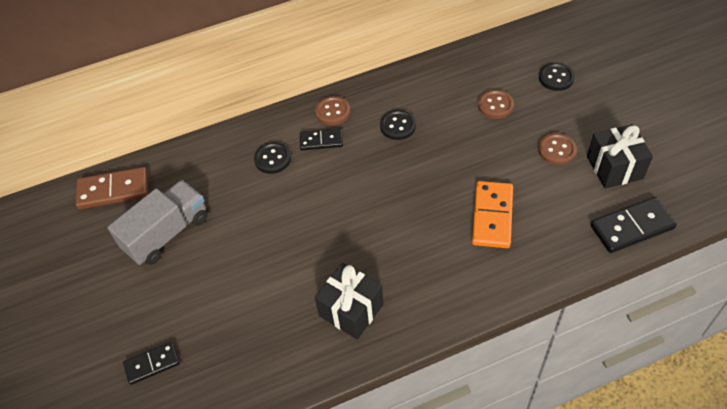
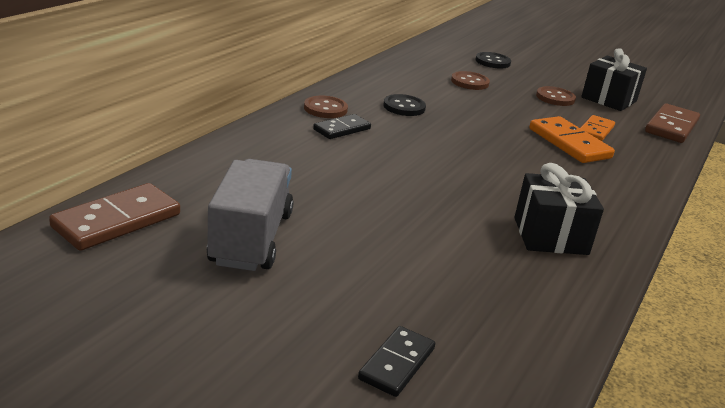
camera: 45 degrees left, 25 degrees down
(272, 159) = (305, 151): black button -> none
(540, 208) = (596, 131): none -> orange domino
(632, 227) = (671, 127): black domino -> brown domino

